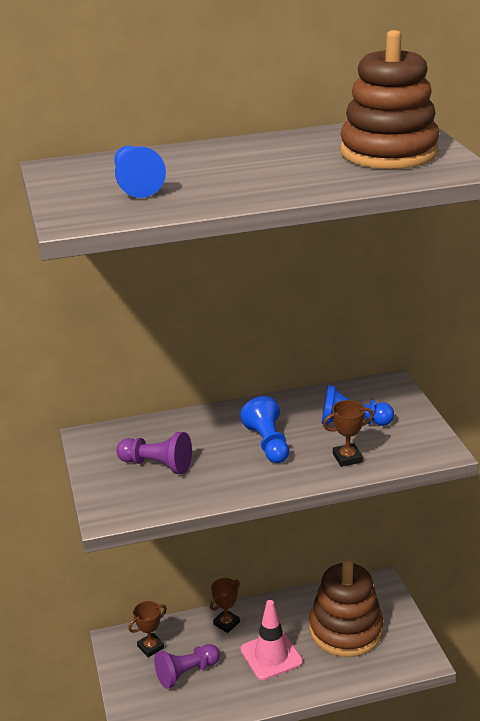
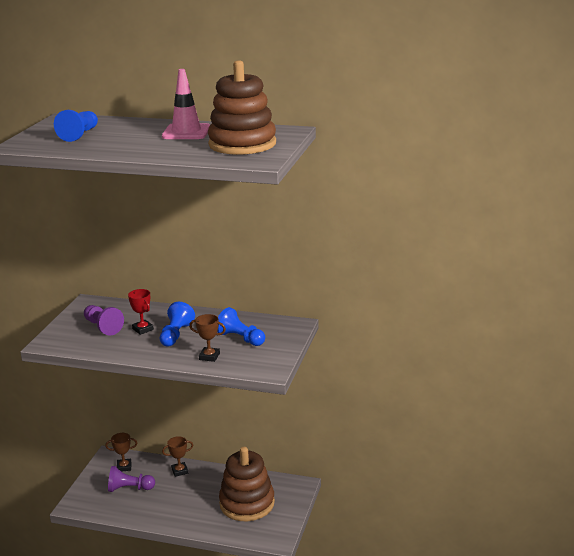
camera: 30 degrees right, 5 degrees down
(215, 450) = (143, 329): none -> red trophy
(271, 656) = (186, 499): pink traffic cone -> pink traffic cone (186, 132)

